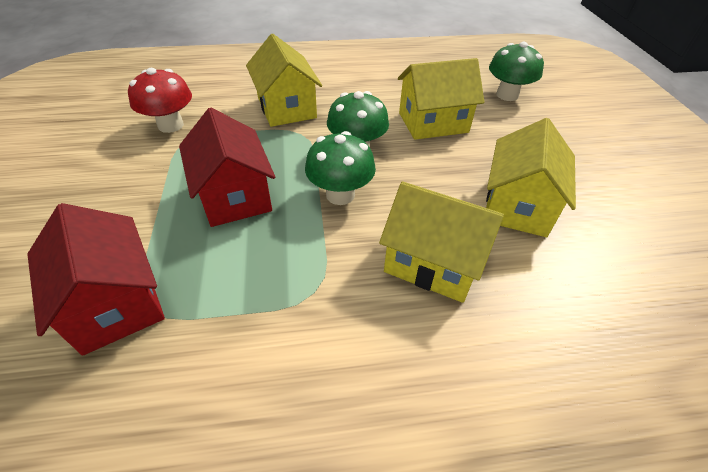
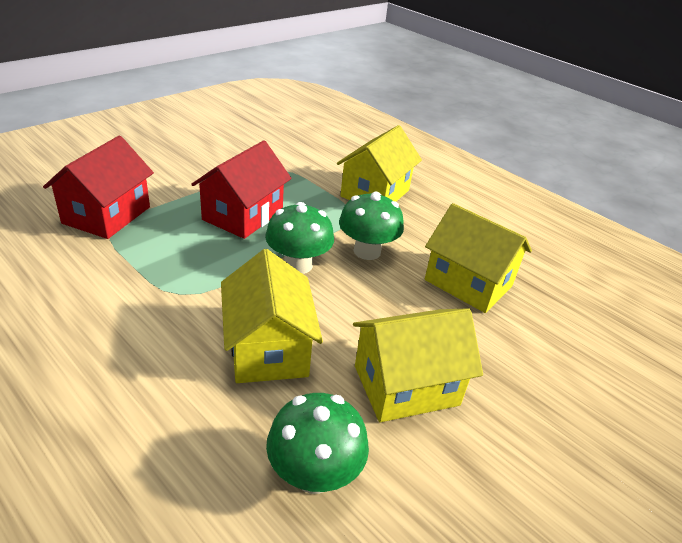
camera: 50 degrees right, 10 degrees down
(170, 125) = (286, 155): red mushroom -> none
(507, 95) = (599, 322): green mushroom -> green mushroom (314, 474)

